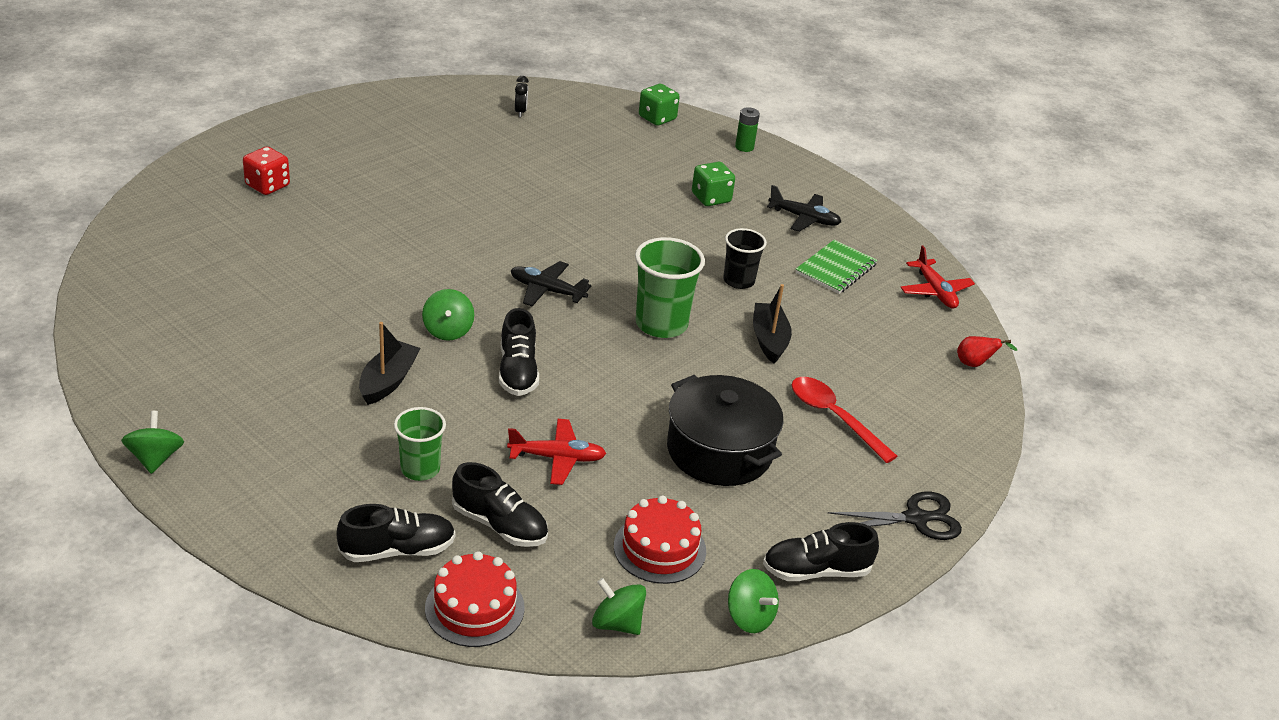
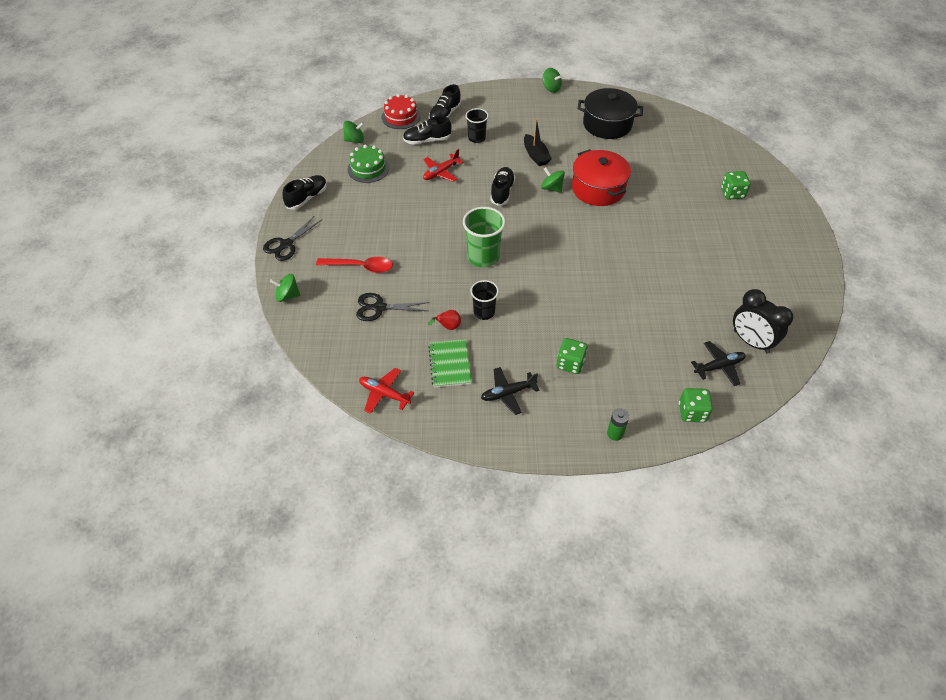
camera: 140 degrees right, 15 degrees up
(267, 185) = (732, 193): red dice -> green dice
(395, 290) = (598, 189): none -> red pot
(420, 469) = (476, 138): green cup -> black cup
(517, 371) = (502, 192): black shoe -> black shoe turned 60 degrees clockwise
(520, 112) = (751, 342): black clock -> black clock, size x2.19
(547, 291) = (549, 235): black plane -> black plane (719, 367)
(659, 548) = (368, 169): red cake -> green cake
(719, 451) = (389, 217): black pot -> black pot (607, 124)
(749, 617) = (315, 169): green spinning top -> green spinning top (287, 295)
(769, 340) = (430, 287): black boat -> none
(859, 361) = (378, 308): none -> black scissors
(975, 364) = (322, 353): red pear -> red pear (448, 327)

